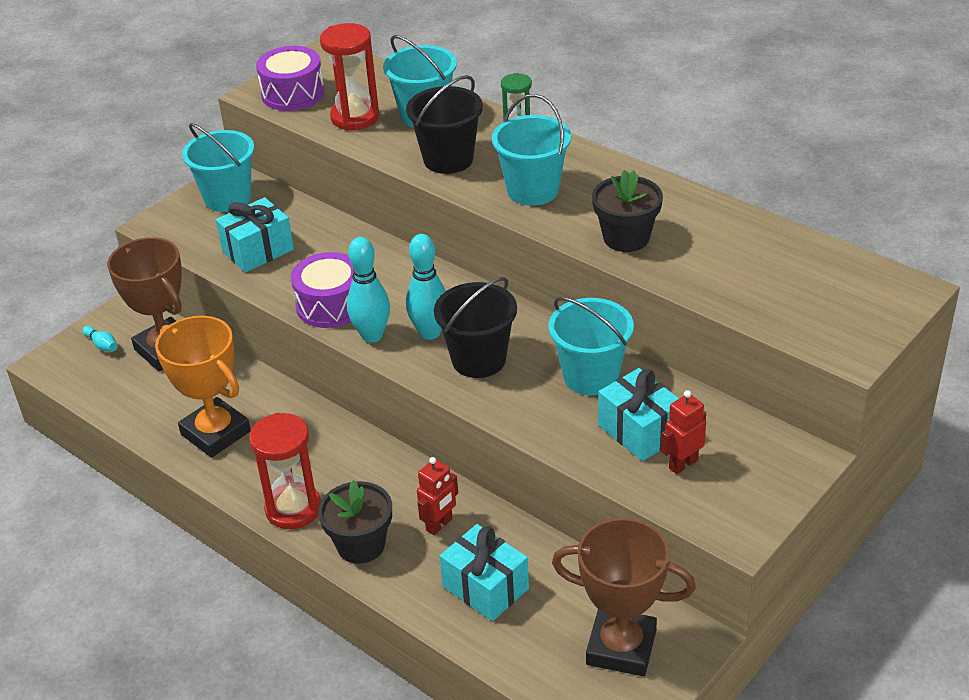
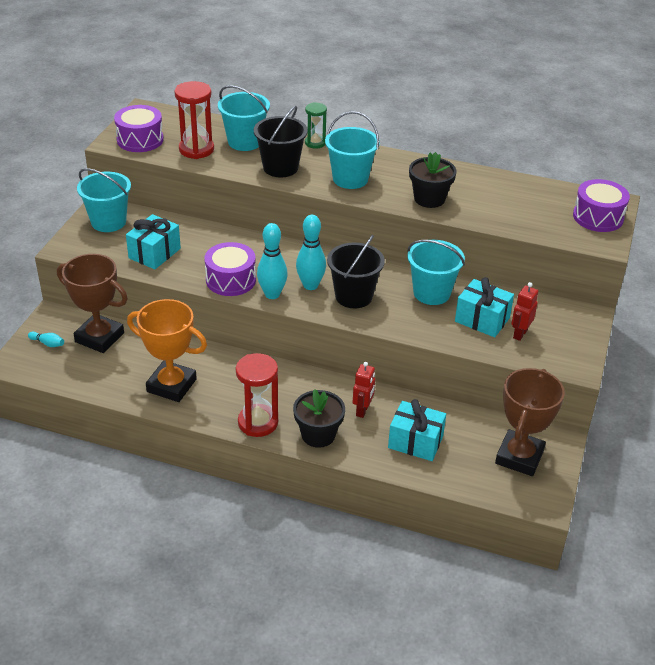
camera: 25 degrees left, 0 degrees up
(621, 647) = (519, 457): brown trophy -> brown trophy turned 60 degrees counterclockwise
(867, 309) = (598, 217): none -> purple drum

